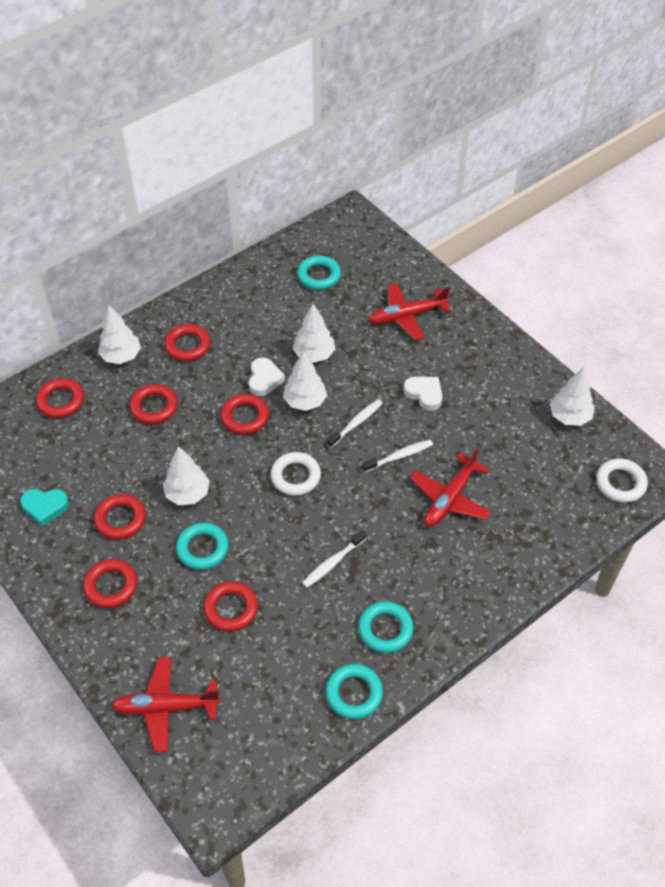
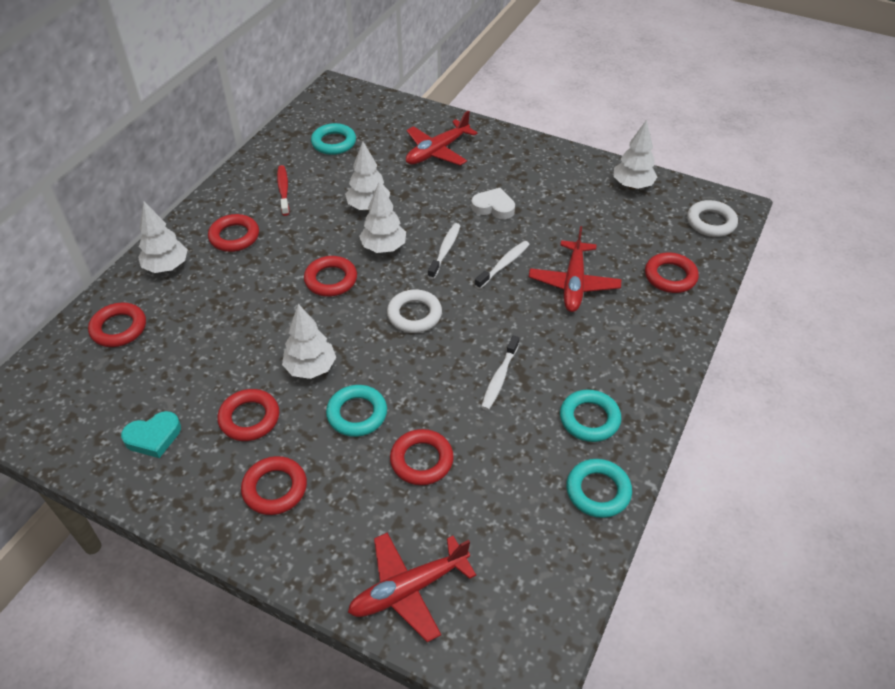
camera: 25 degrees left, 5 degrees down
(154, 407) = (228, 301): red ring -> red ring (670, 276)
(250, 312) = (283, 190): none -> red toothbrush
(264, 379) = (331, 241): white heart -> none

